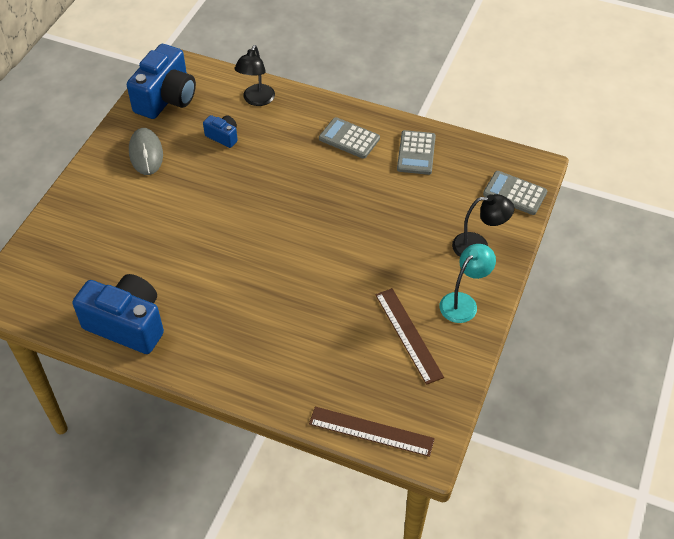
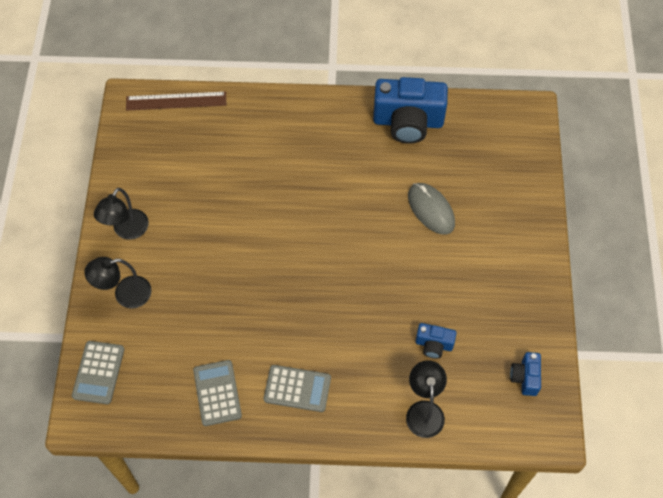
camera: 160 degrees right, 10 degrees up
(146, 153) = (500, 295): grey mouse -> grey mouse (431, 210)
(166, 98) = (525, 377): blue camera -> blue camera, size x0.48
(408, 335) = (168, 185): brown ruler -> none
(463, 302) = (127, 231): turquoise lamp -> black lamp
(514, 193) = (98, 372): grey calculator -> grey calculator turned 90 degrees clockwise

